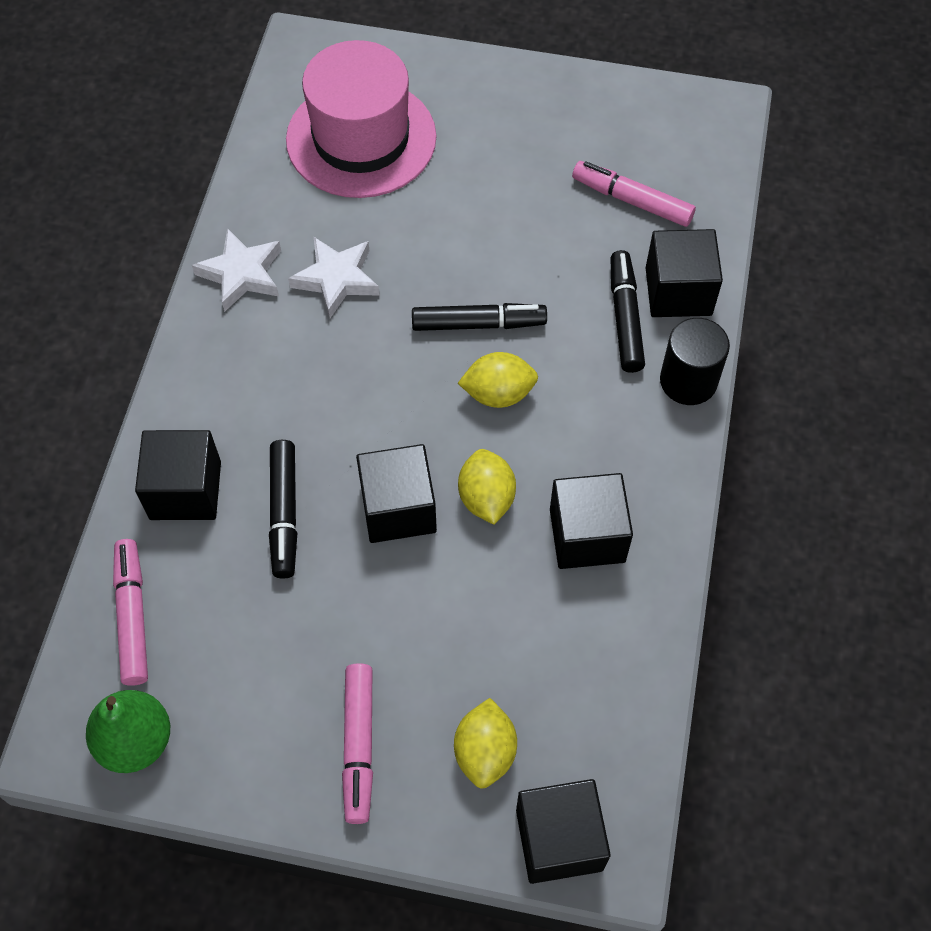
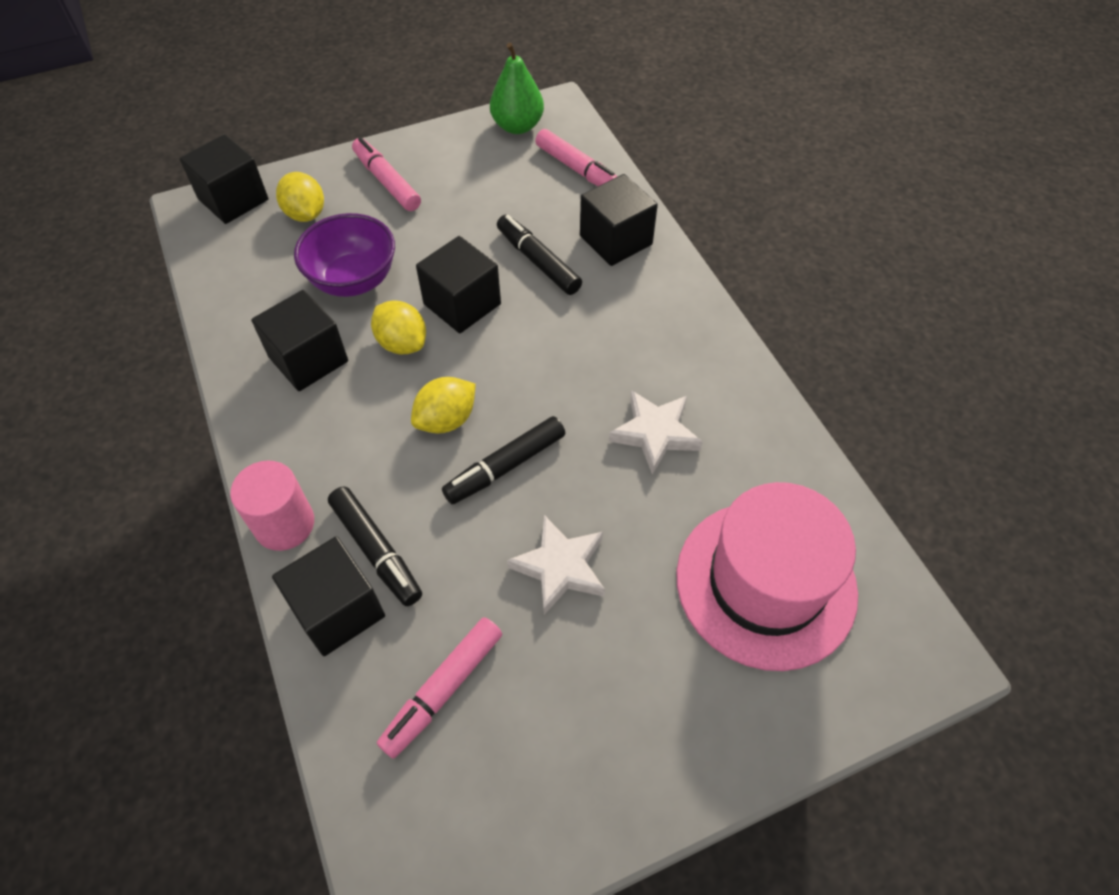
camera: 145 degrees right, 5 degrees down
(241, 274) = (733, 393): white star -> white star (560, 567)
(487, 610) = (353, 280): none -> purple bowl
(632, 201) = (443, 689): pink marker -> pink marker turned 135 degrees clockwise
(688, 381) = (284, 524): black cylinder -> pink cylinder

